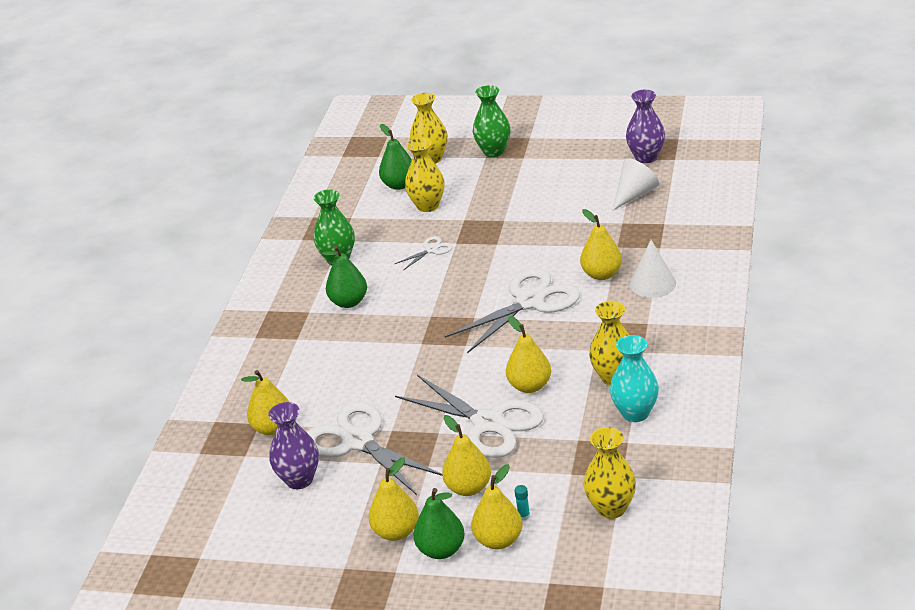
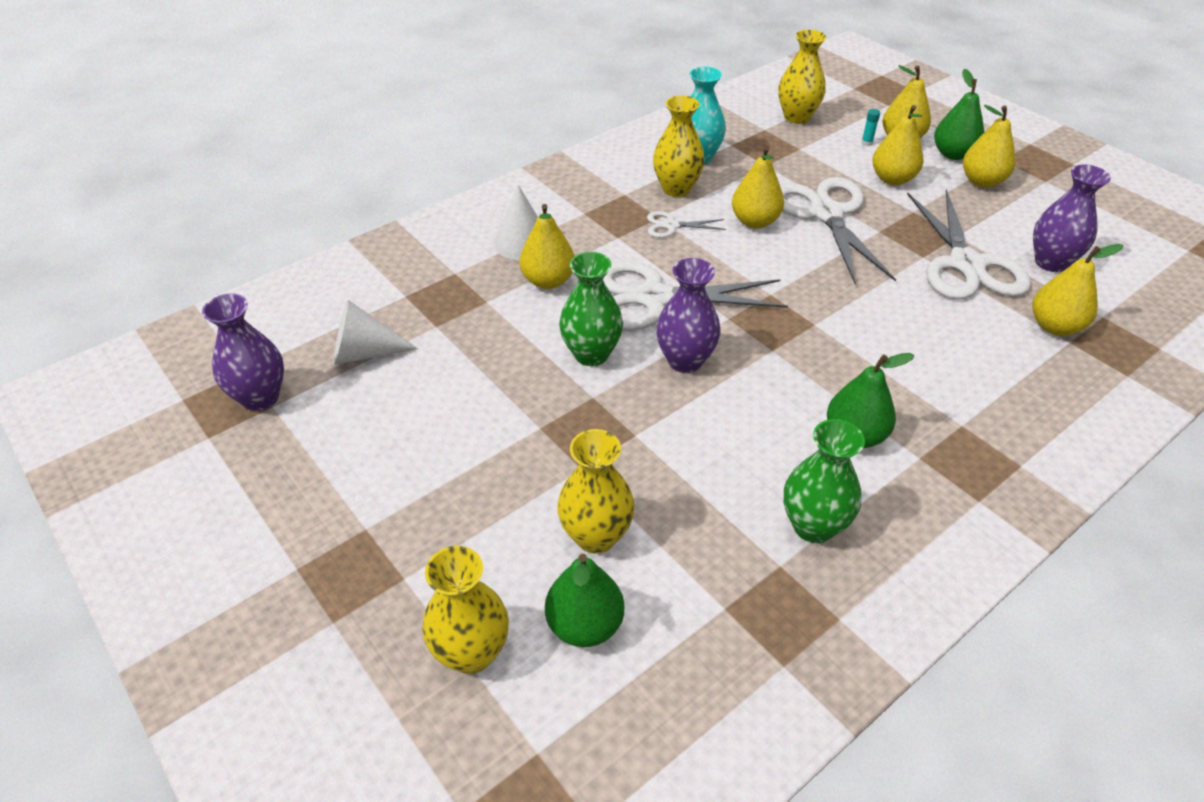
camera: 145 degrees left, 10 degrees up
(431, 250) = (677, 446): white scissors -> white scissors (671, 226)
(471, 283) = (685, 360): none -> purple vase
(494, 151) = (377, 581): green vase -> green vase (591, 354)

